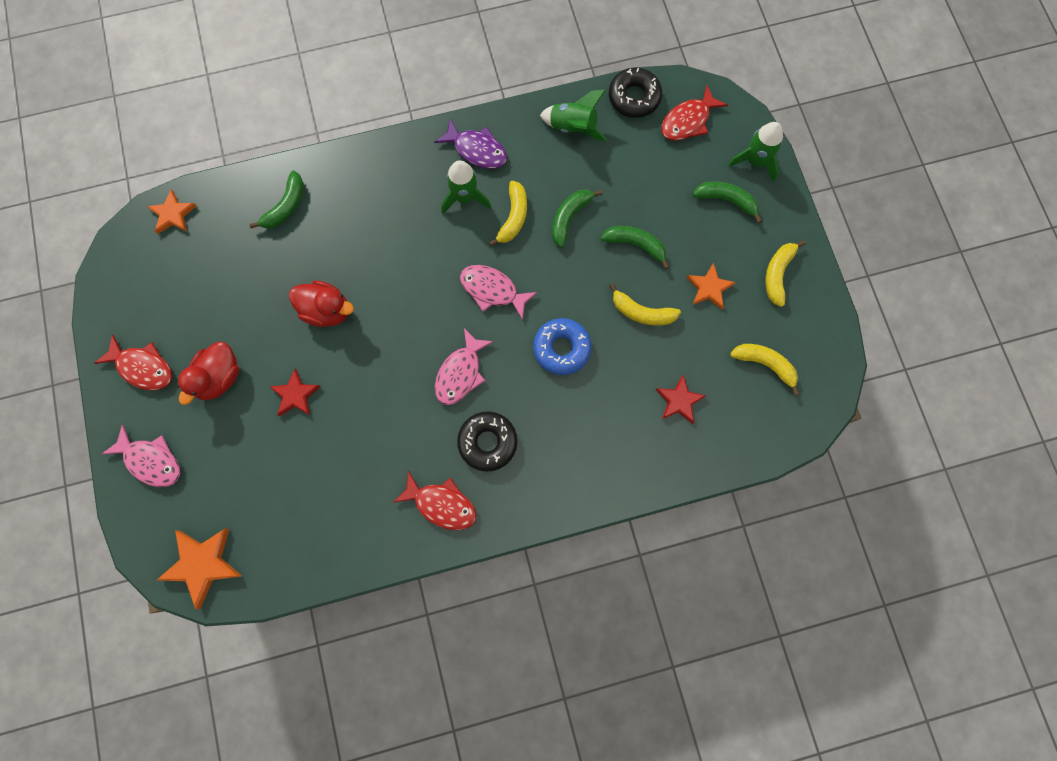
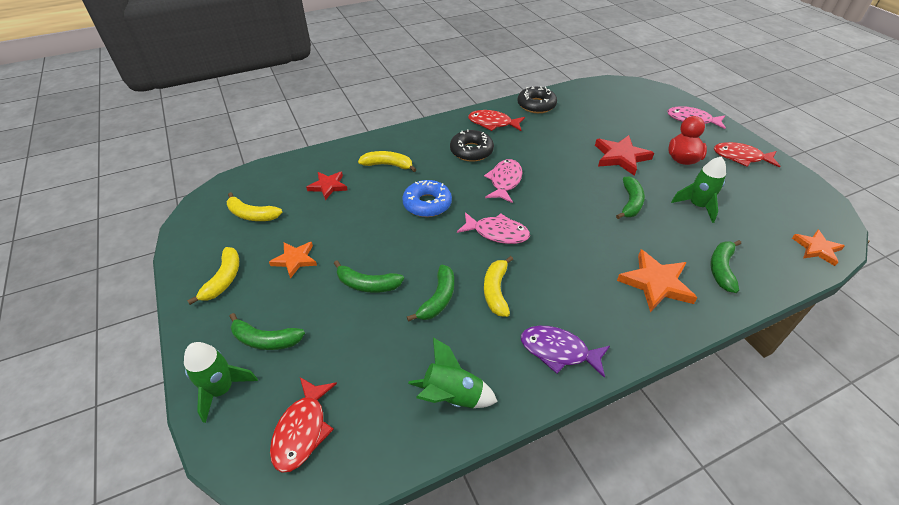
camera: 170 degrees right, 30 degrees down
(203, 564) = (624, 90): orange star -> orange star (656, 283)
(295, 395) = (621, 157): red star -> red star, size x1.53
(327, 310) = (630, 203): red duck -> green banana
(465, 197) = (552, 301): green rocket -> green rocket (697, 206)
(634, 97) = (376, 452): black donut -> black donut (536, 105)
(641, 312) = (359, 235): yellow banana -> yellow banana (388, 165)
(688, 121) = (302, 430): red fish -> red fish turned 150 degrees clockwise

